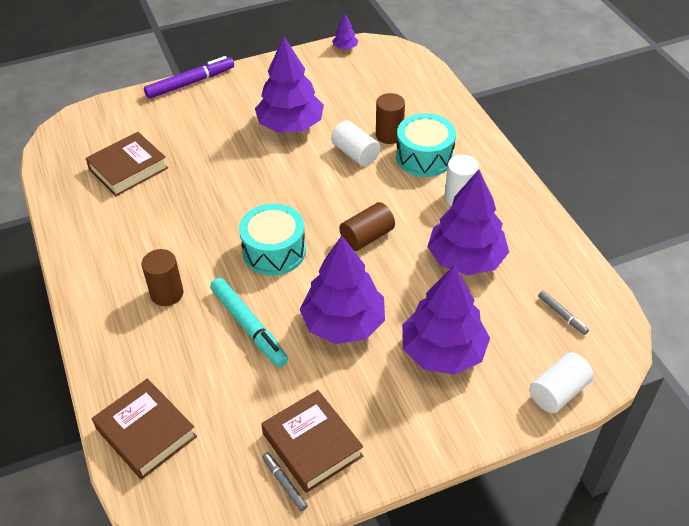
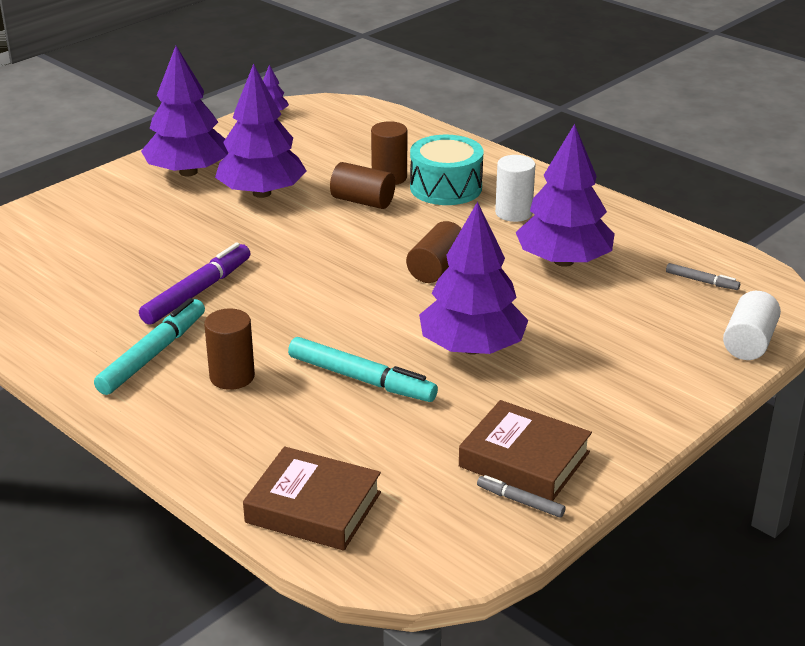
camera: 25 degrees left, 15 degrees down
(128, 168) = (80, 275): brown book -> none
(130, 256) = (153, 354): none -> turquoise marker
(190, 83) = (97, 180): purple marker -> purple marker (197, 292)
(274, 251) = (336, 306): turquoise drum -> none
(355, 154) = (363, 201): white cylinder -> brown cylinder
(443, 351) = (602, 342): purple tree -> purple tree (188, 172)

